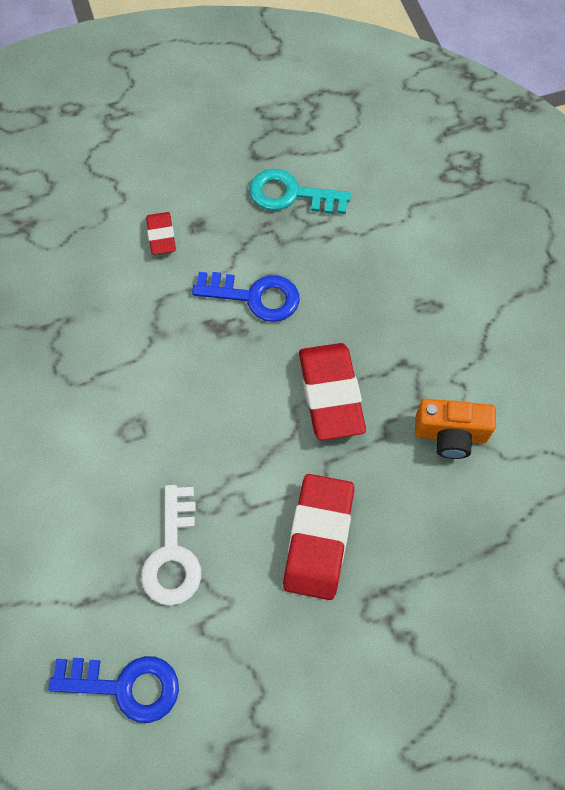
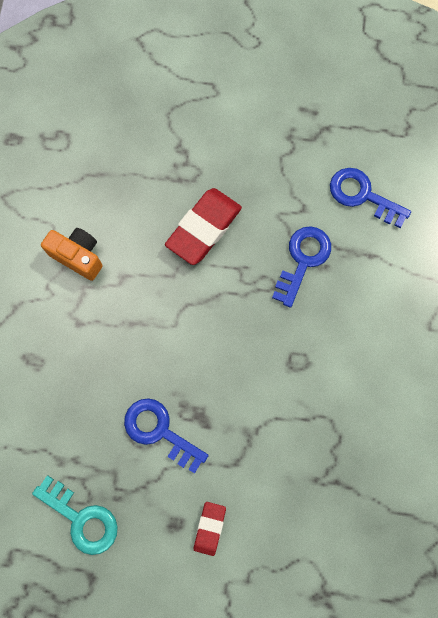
camera: 155 degrees left, 10 degrees up
(173, 554) = (303, 260): white key -> blue key
(330, 394) = (144, 323): red eraser -> none

